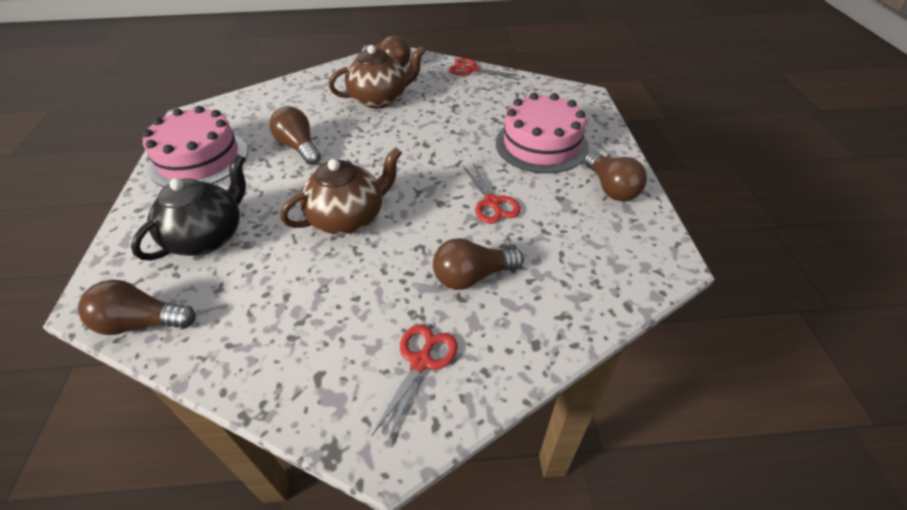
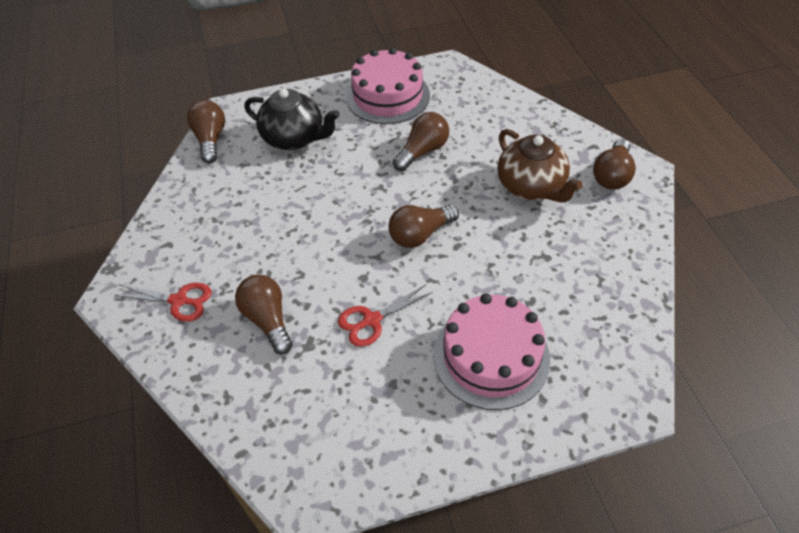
camera: 80 degrees right, 5 degrees up
(348, 218) = (330, 215): brown teapot -> none
(471, 70) = (641, 258): red scissors -> none
(611, 188) = (422, 437): brown light bulb -> brown light bulb (420, 234)

